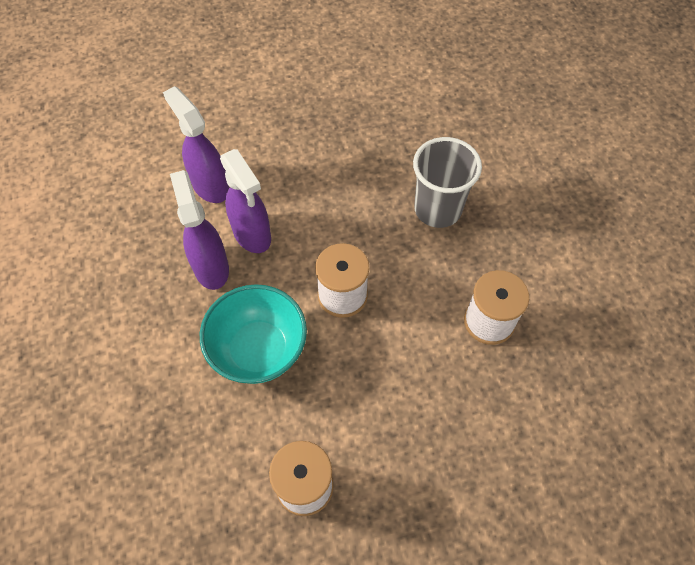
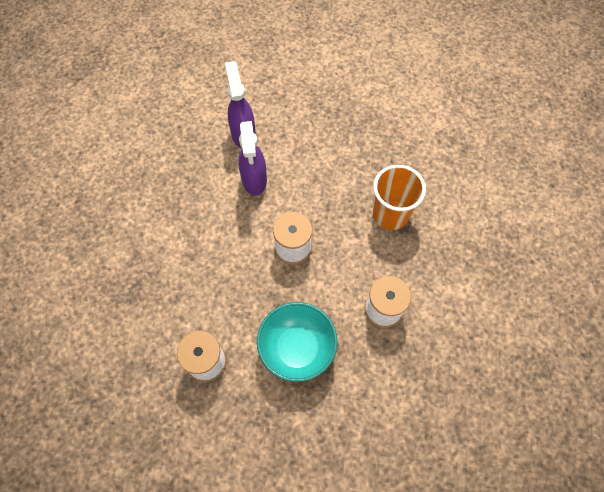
camera: 25 degrees right, 5 degrees up
(211, 267) = (217, 191): purple spray bottle -> none
(258, 350) = (220, 261): turquoise bowl -> turquoise bowl (297, 348)
(437, 209) = (390, 214): grey cup -> orange cup

